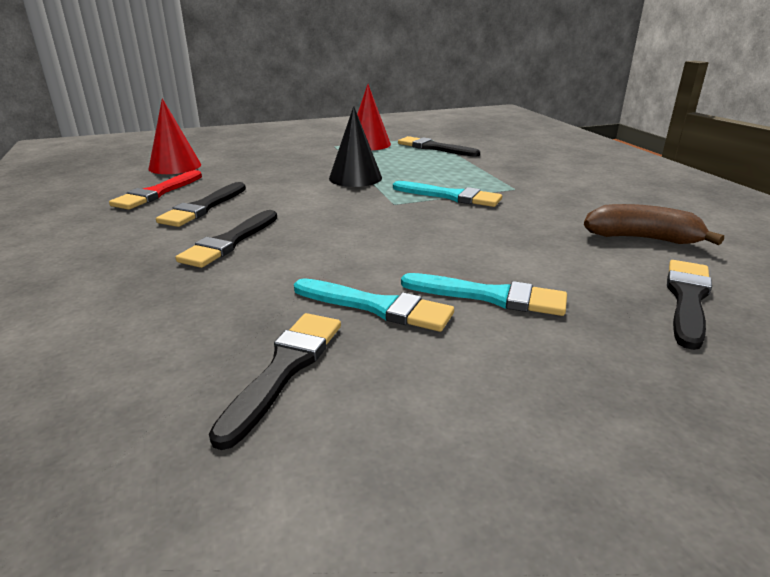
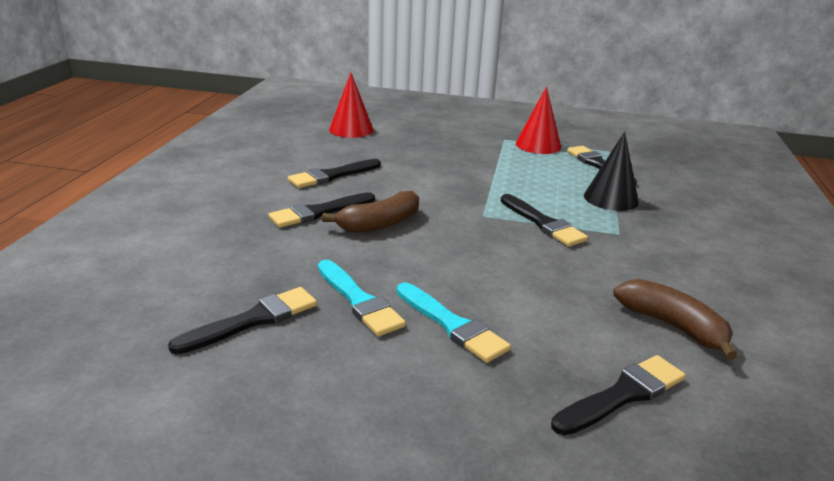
camera: 30 degrees right, 0 degrees up
(157, 193) = (314, 152): red brush -> none
(308, 235) = (379, 224): none -> brown banana
(355, 178) = (481, 179): black cone -> black cone (611, 198)
(450, 196) = (543, 223): turquoise brush -> black brush

